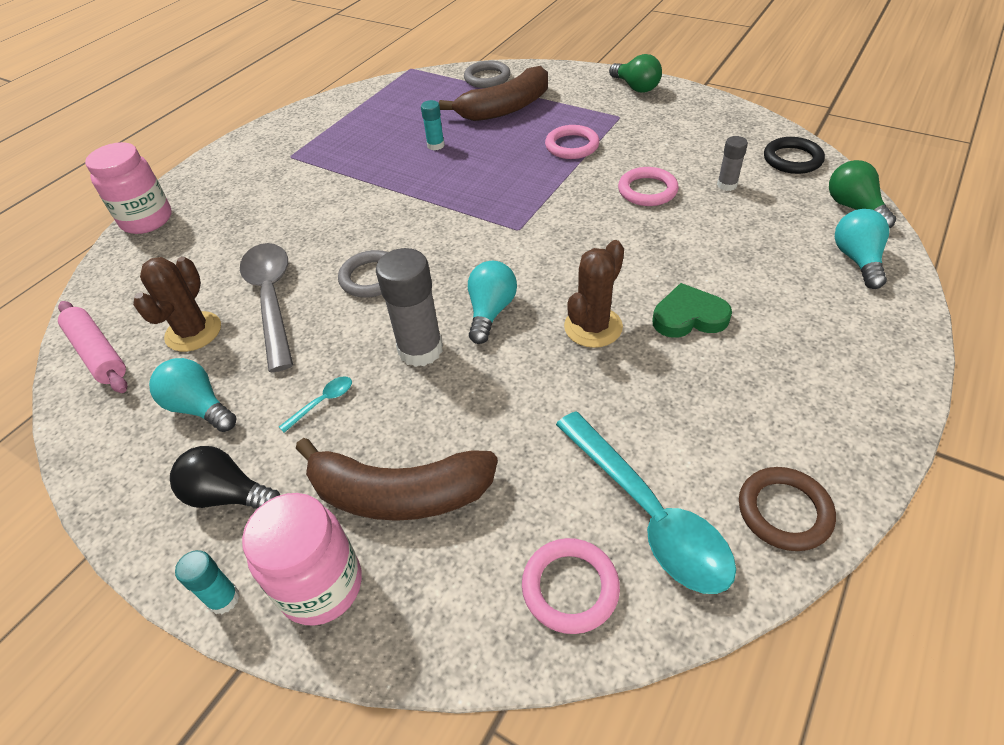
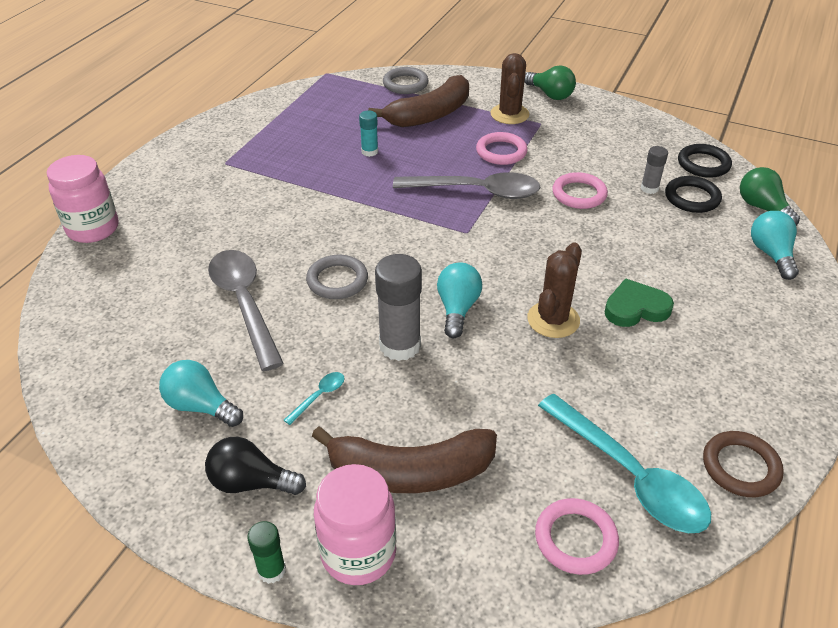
camera: 10 degrees left, 5 degrees down
(98, 353) = (82, 360): pink rolling pin -> none
(193, 332) = (174, 336): brown cactus -> brown cactus (509, 114)
(223, 599) = (271, 570): turquoise glue stick -> green glue stick
(537, 187) = (476, 191): none -> grey spoon
(773, 196) = (692, 198): none -> black ring

